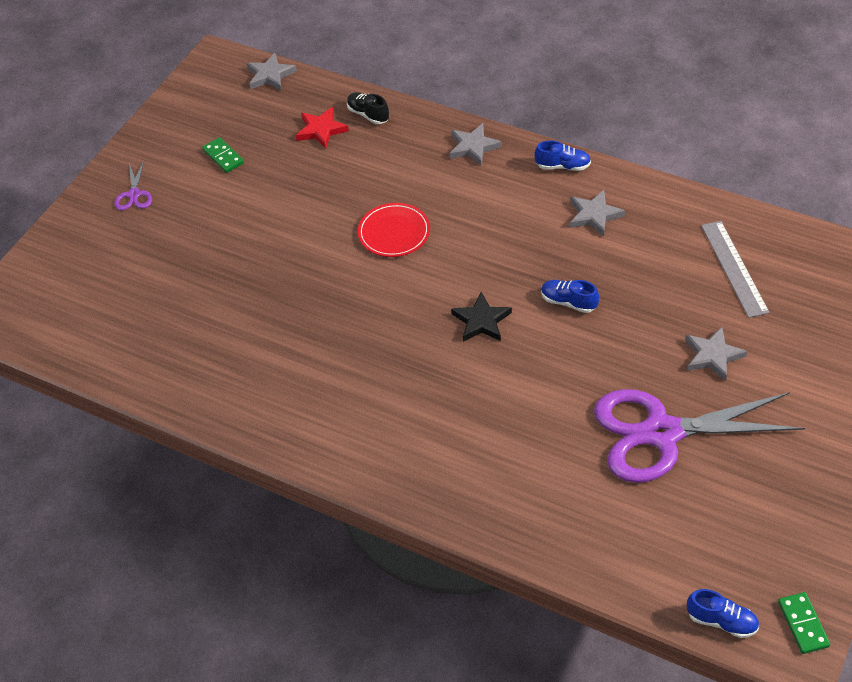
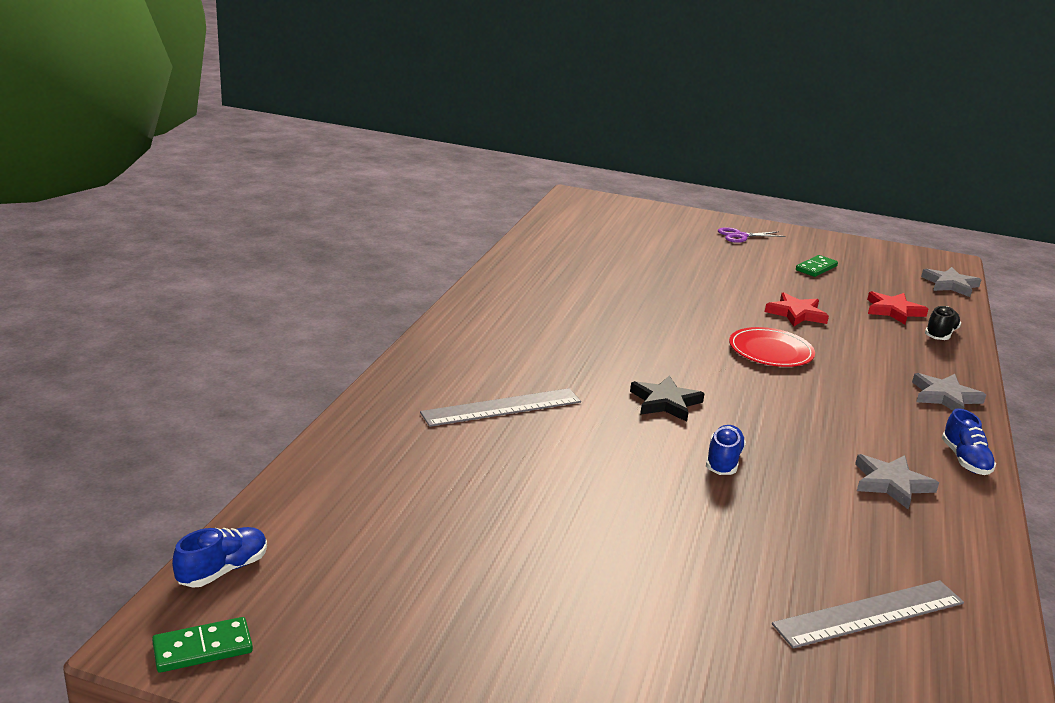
camera: 75 degrees right, 25 degrees down
(322, 197) = (796, 314): none -> red star
(489, 433) = (501, 407): none -> grey ruler
(662, 433) = (526, 530): purple scissors -> none
(713, 356) = (679, 583): grey star -> none
(721, 621) = (223, 570): blue shoe -> blue shoe turned 150 degrees counterclockwise

